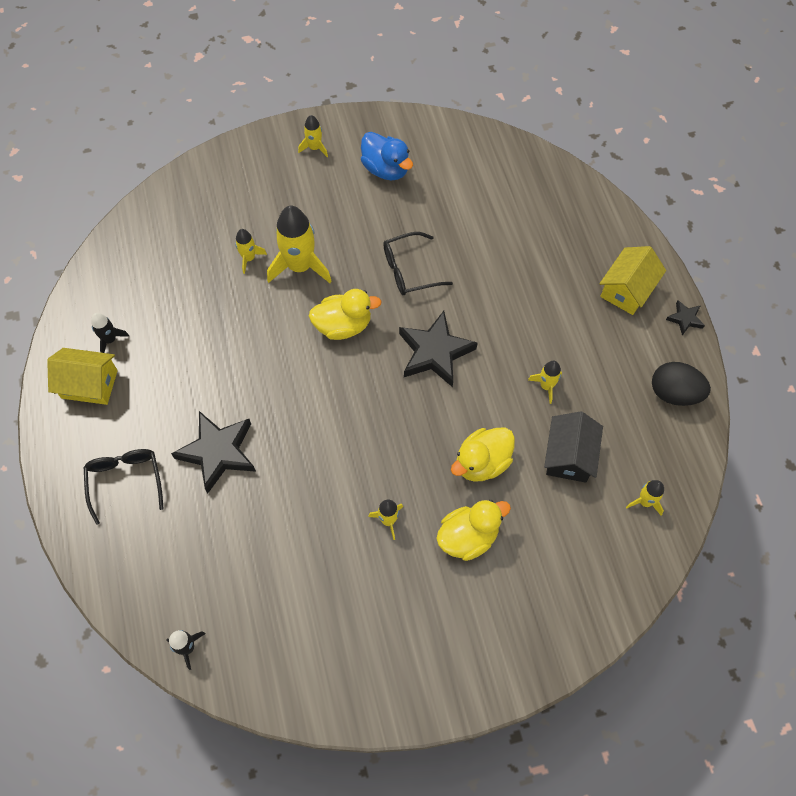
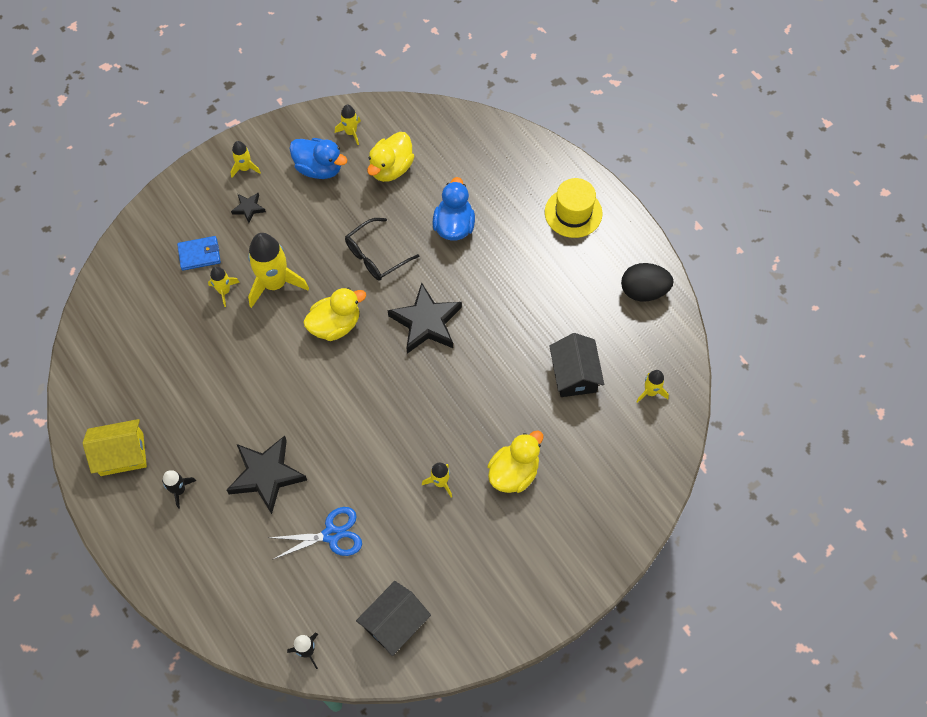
camera: 20 degrees left, 0 degrees up
(110, 339) = (124, 407): black rocket -> black rocket (179, 490)
(125, 481) = (192, 529): black glasses -> none
(239, 216) = (199, 254): none -> blue wallet
(258, 536) = (331, 535): none -> blue scissors
(286, 651) = (394, 623): none -> black house
(482, 462) = (502, 405): yellow duck -> yellow duck (391, 168)
(499, 265) = (454, 226): none -> blue duck
(546, 386) = (533, 320): yellow rocket -> yellow rocket (351, 132)
(627, 290) = (573, 213): yellow house -> yellow hat
(685, 319) = (631, 223): black star -> black star (248, 208)

